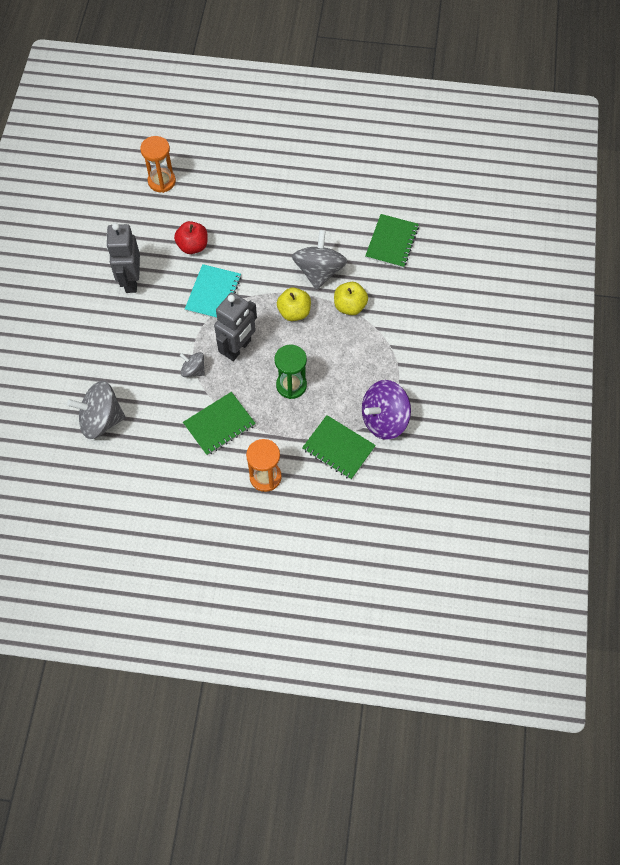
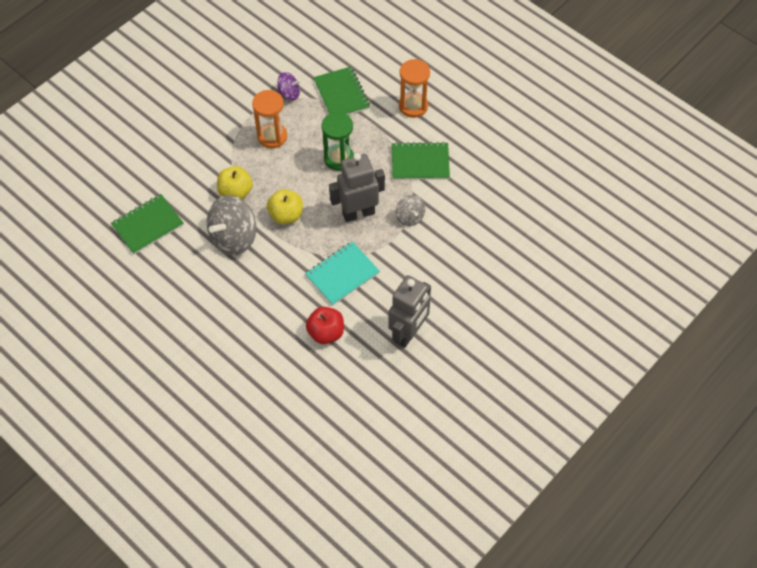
camera: 145 degrees left, 5 degrees down
(101, 420) = (516, 222): grey spinning top -> none
(162, 181) = (303, 425): orange hourglass -> orange hourglass (272, 136)
(384, 419) = (289, 93): purple spinning top -> purple spinning top, size x0.54

